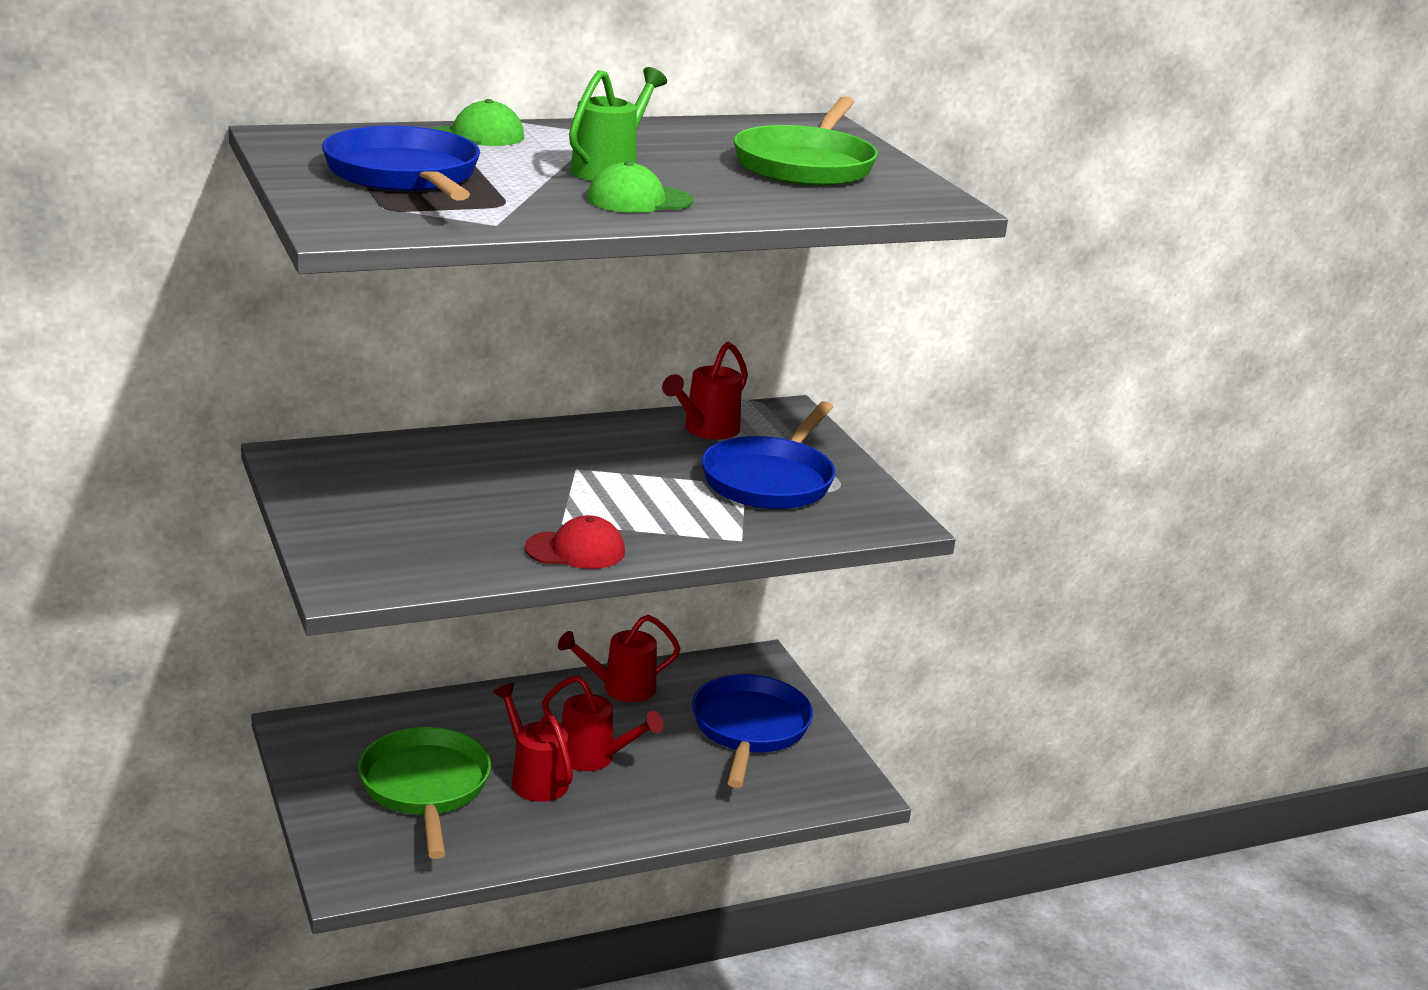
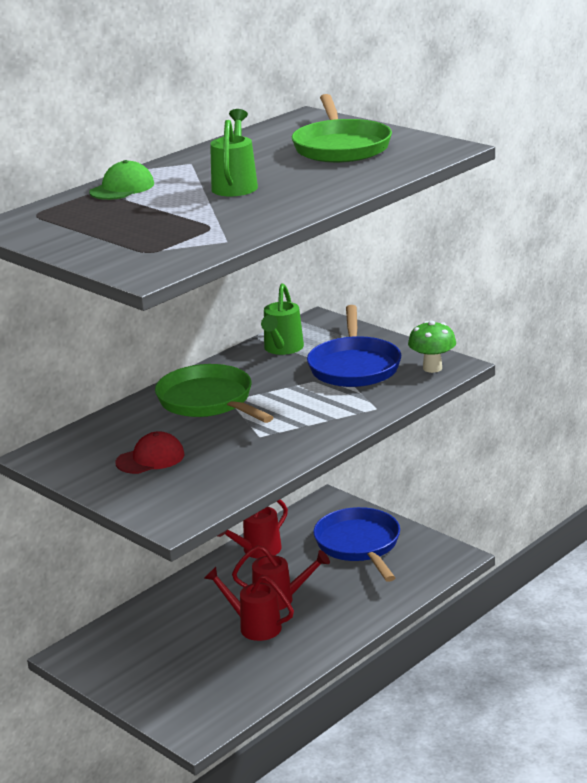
camera: 20 degrees left, 0 degrees up
(405, 176) = (124, 228): blue pan -> none
(425, 788) = (190, 659): green pan -> green pan (209, 401)
(576, 550) = (286, 449): red cap -> red cap (150, 458)
(639, 200) = (282, 199): green cap -> none
(706, 430) = (282, 349): red watering can -> green watering can
(867, 515) = (432, 368): none -> green mushroom

